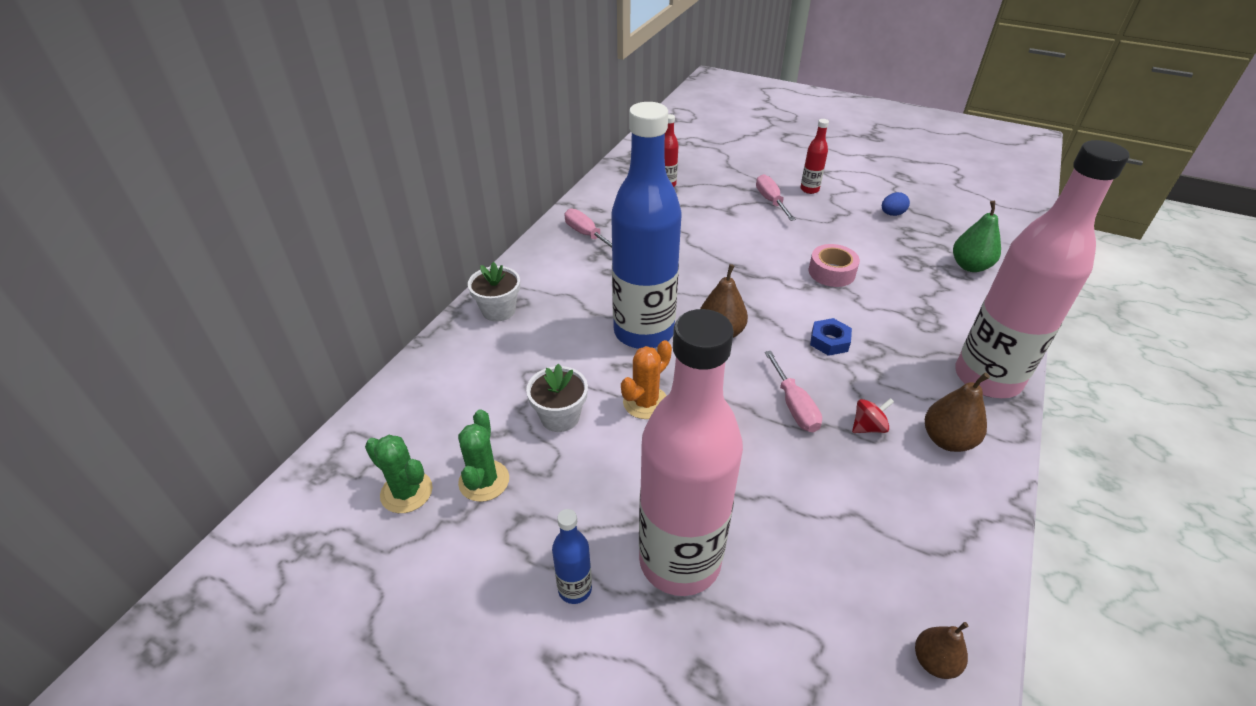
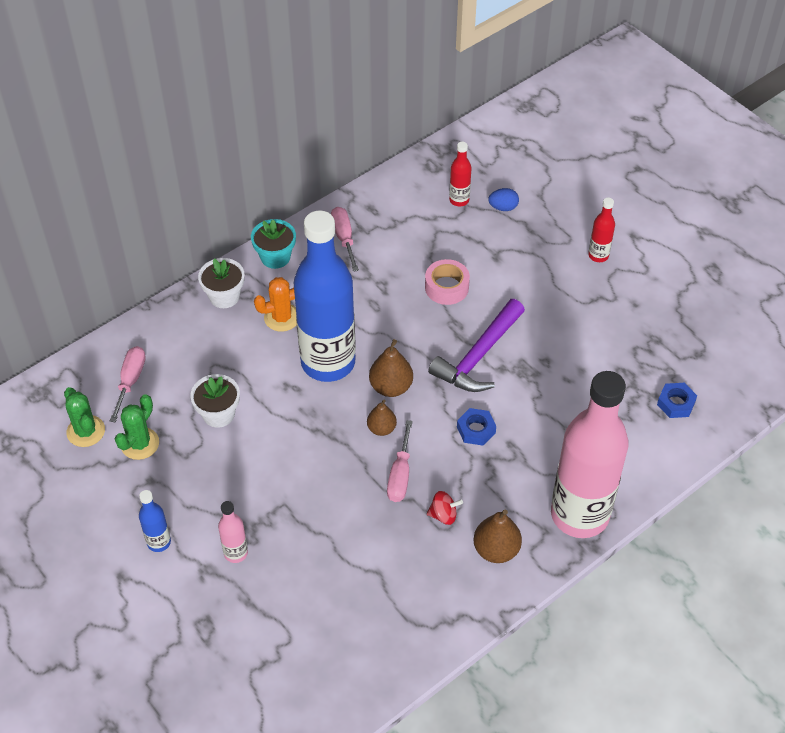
camera: 25 degrees right, 10 degrees up
(530, 265) = (275, 257): none -> turquoise flower pot
(645, 402) = (288, 427): orange cactus -> orange cactus (282, 317)
(680, 561) = (236, 553): pink bottle -> pink bottle, size x0.40
(771, 201) = (547, 257): pink screwdriver -> pink screwdriver (131, 381)
(778, 284) = (478, 356): none -> purple hammer
(831, 272) = (537, 362): pink tape -> pink tape (446, 287)
(892, 214) = (656, 316): blue egg -> blue egg (503, 207)
(934, 661) = (351, 680): brown pear -> brown pear (381, 428)
(970, 266) = (676, 403): green pear -> blue nut

